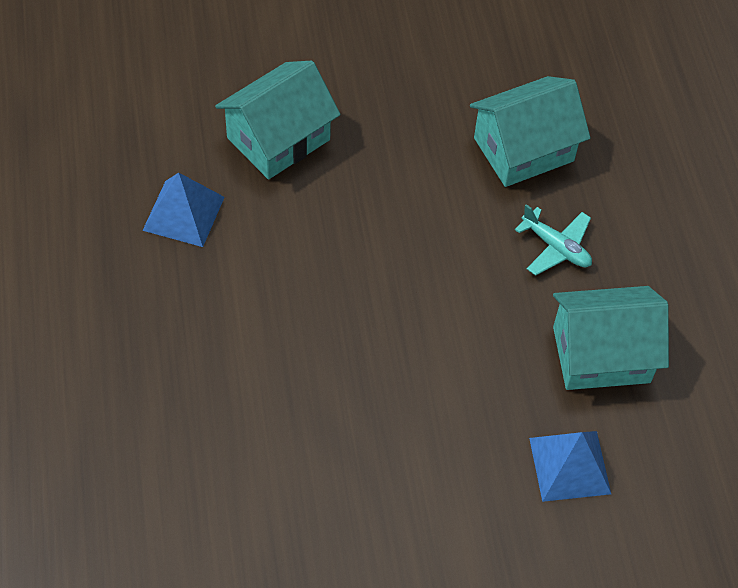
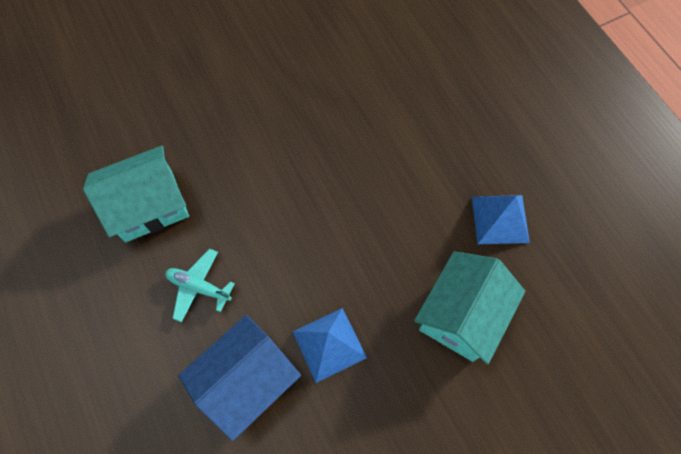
camera: 165 degrees right, 10 degrees up
(523, 149) = (246, 380): turquoise house -> blue house
(569, 465) = (160, 121): blue pyramid -> blue pyramid (329, 344)

